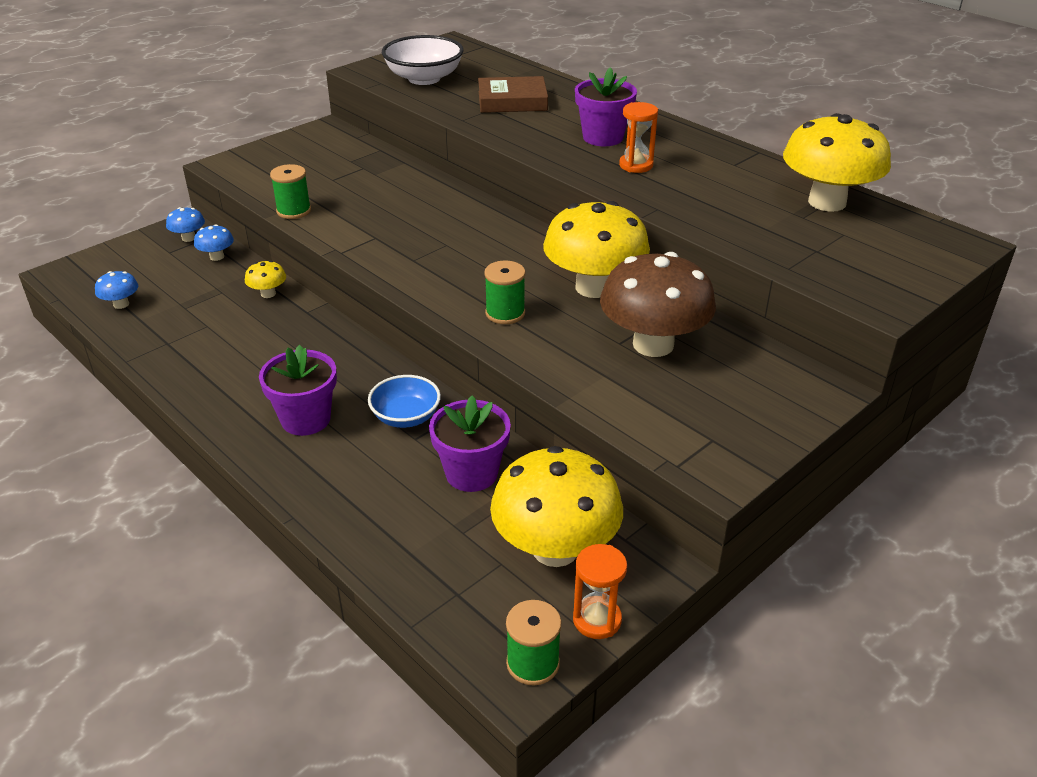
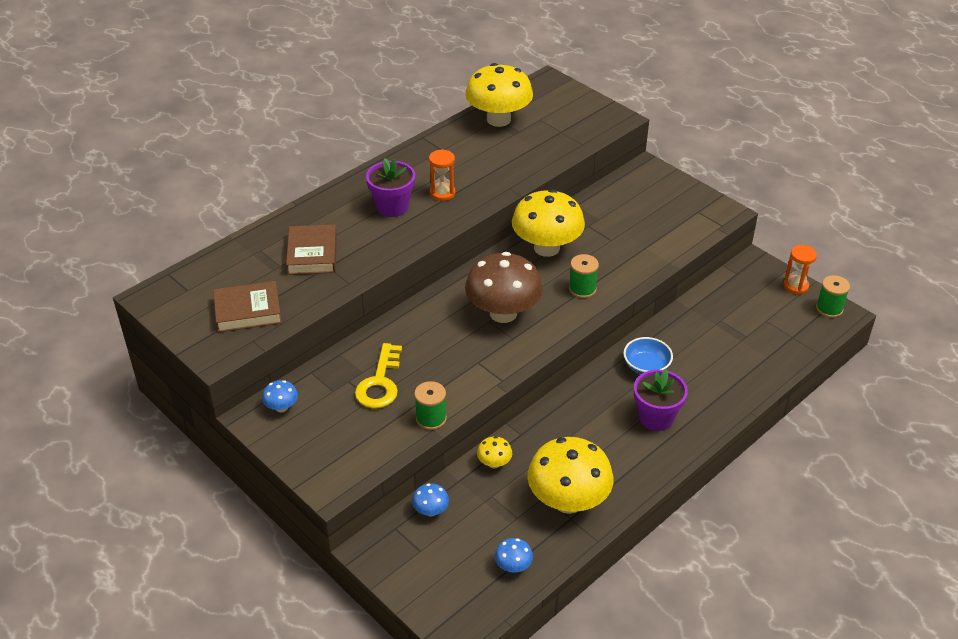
camera: 90 degrees left, 5 degrees up
(189, 238) = (394, 540): blue mushroom -> blue mushroom (281, 407)
(355, 183) = (380, 383): none -> yellow key
(424, 78) = (248, 311): white bowl -> brown book
(471, 473) = (696, 334): purple flower pot -> none
(555, 549) = (750, 299): yellow mushroom -> yellow mushroom (568, 501)
(653, 344) = (611, 226): brown mushroom -> brown mushroom (503, 313)

